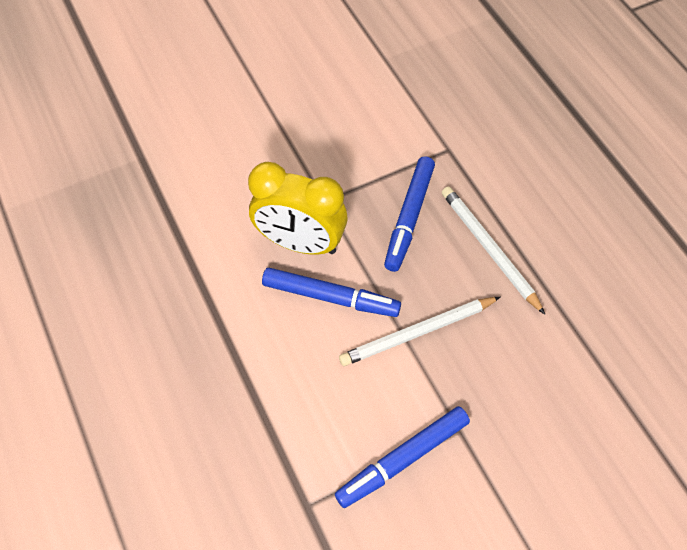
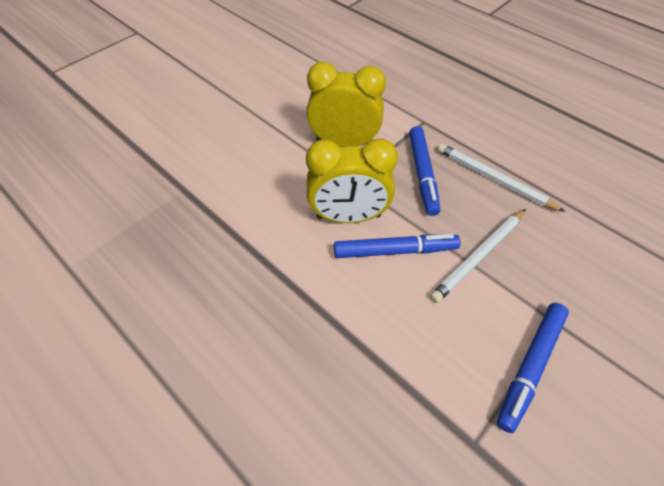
camera: 20 degrees left, 5 degrees down
(339, 151) = (344, 143): none -> yellow clock

